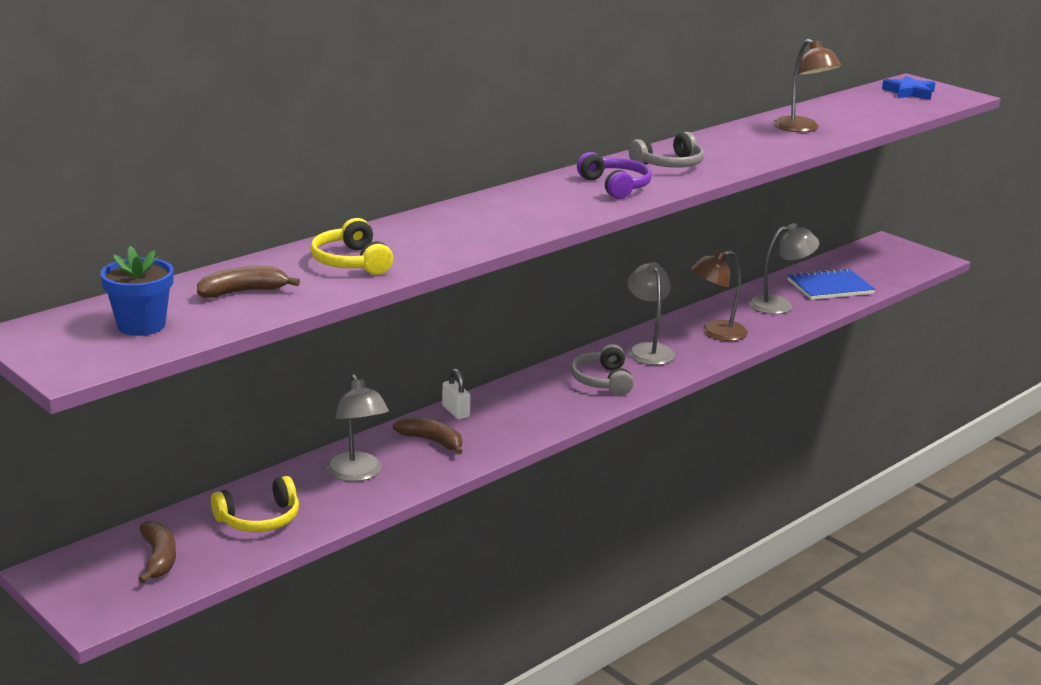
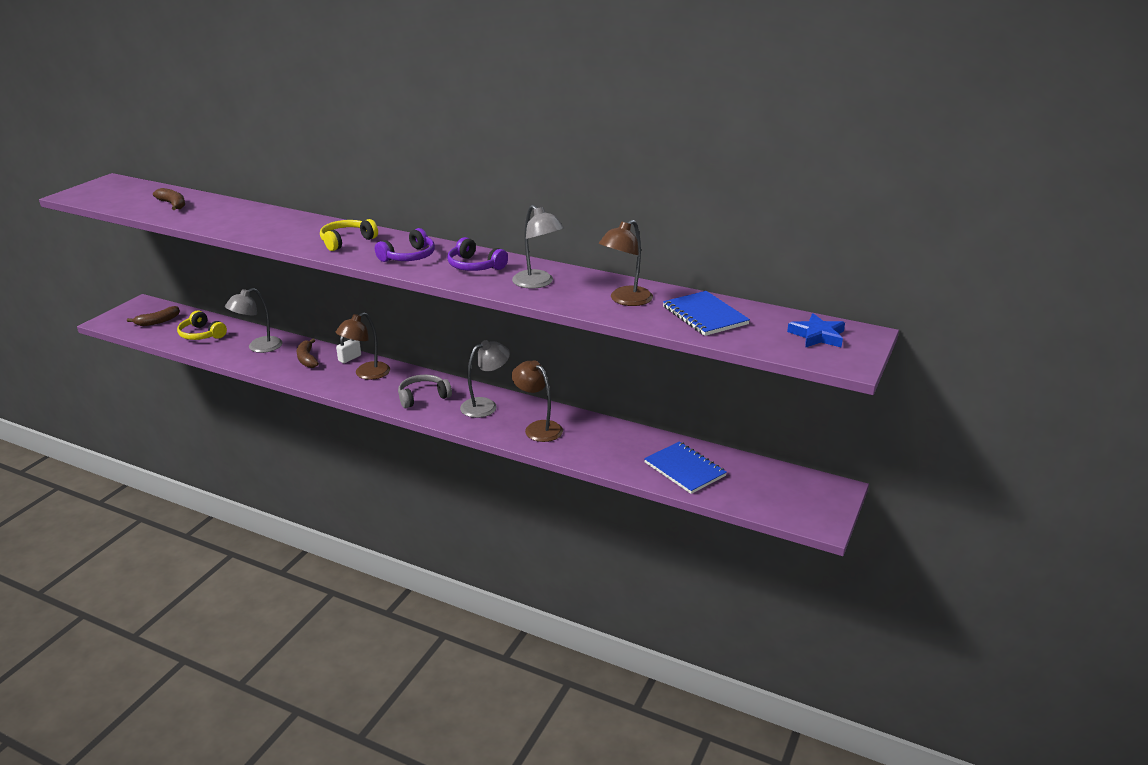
camera: 70 degrees right, 5 degrees up
(141, 325) = (123, 196): blue flower pot -> none
(351, 262) = (225, 216): yellow headphones -> yellow headphones (346, 241)
(432, 441) = (307, 359): brown banana -> brown banana turned 150 degrees clockwise
(513, 406) = (366, 374): none -> brown lamp
(669, 164) = (474, 266): grey headphones -> purple headphones
(779, 304) = (620, 449): grey lamp -> grey lamp (538, 283)
(852, 112) = (705, 315): none -> blue notebook

